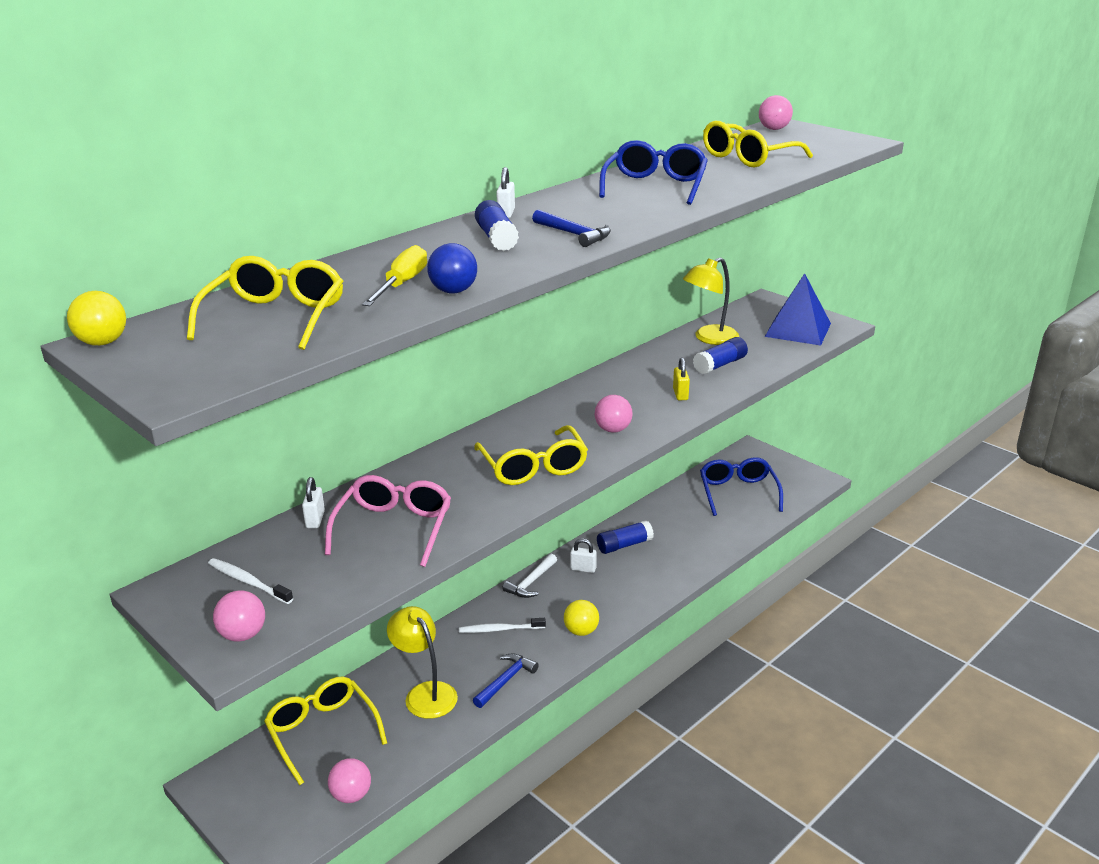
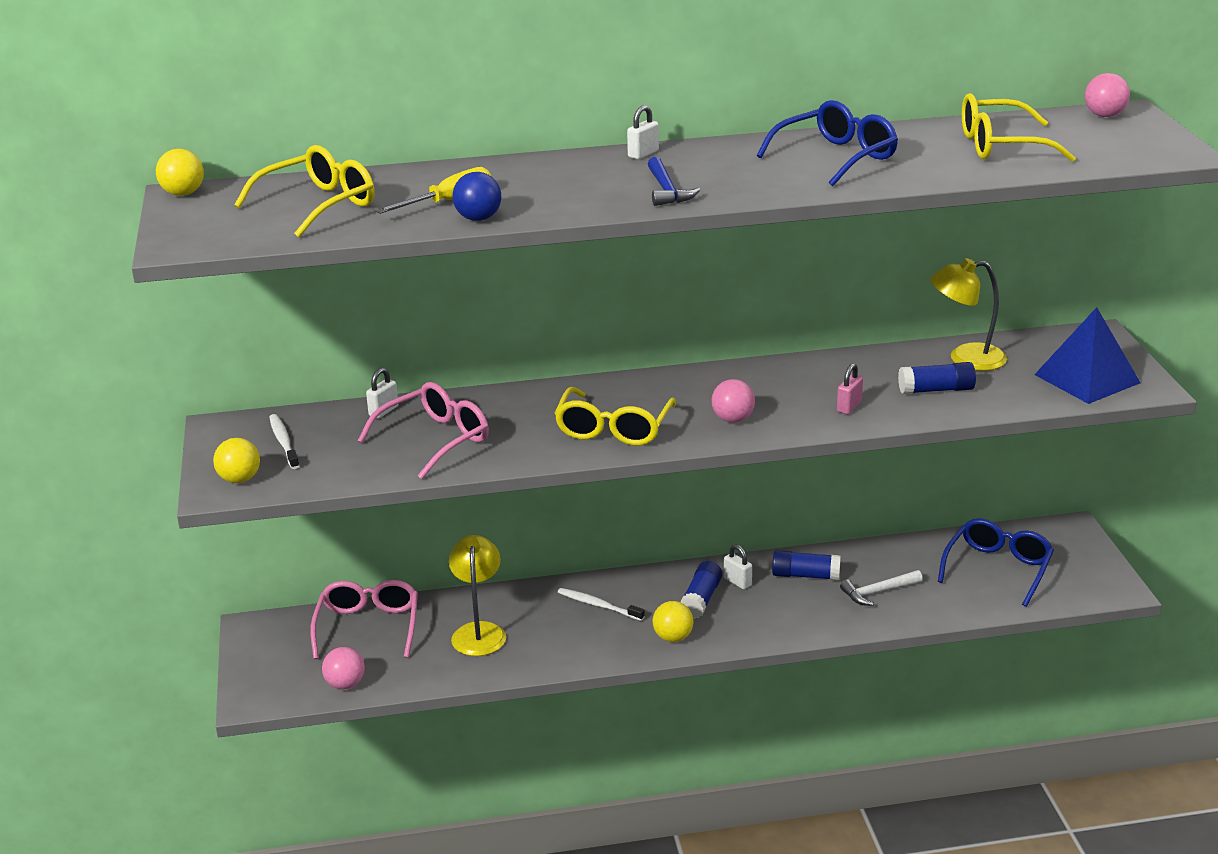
camera: 35 degrees right, 0 degrees up
(243, 635) = (239, 479): pink ball -> yellow ball
(322, 732) = (368, 626): yellow glasses -> pink glasses
(496, 238) = (593, 177): blue glue stick -> blue glue stick (701, 599)
(505, 681) = (558, 651): blue hammer -> none
(531, 582) = (672, 575): white hammer -> white hammer (878, 592)
(680, 394) = (849, 407): yellow padlock -> pink padlock

